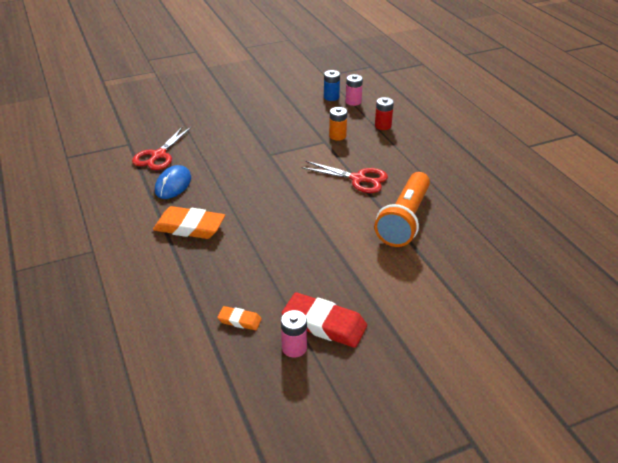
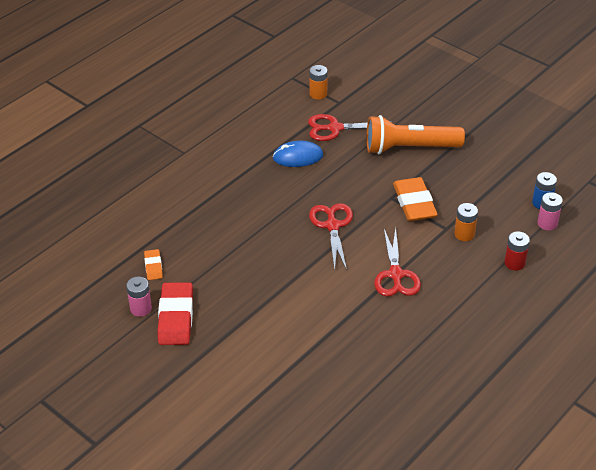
camera: 65 degrees right, 5 degrees up
(105, 150) = (318, 94): none -> orange battery
(189, 227) = (246, 192): orange eraser -> orange eraser (414, 203)
(277, 192) = (332, 226): none -> red scissors
(404, 220) = (350, 329): orange flashlight -> orange flashlight (409, 148)

